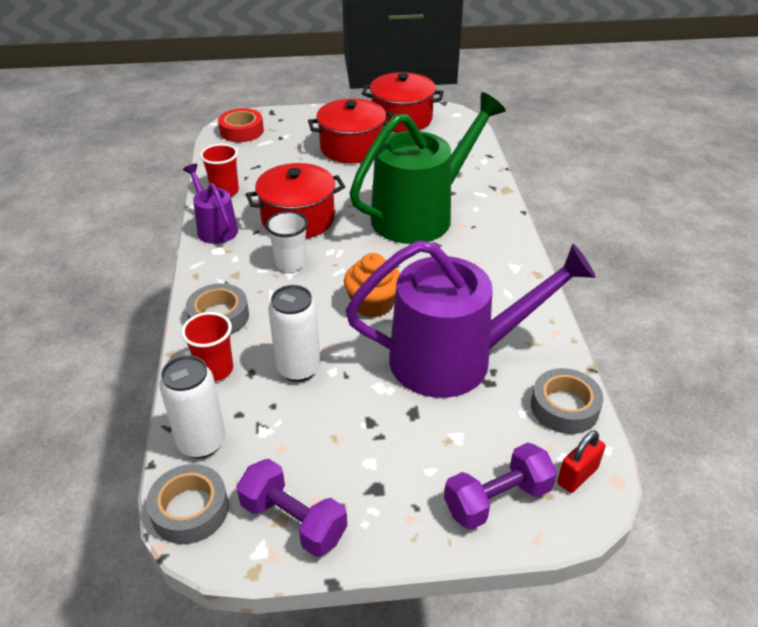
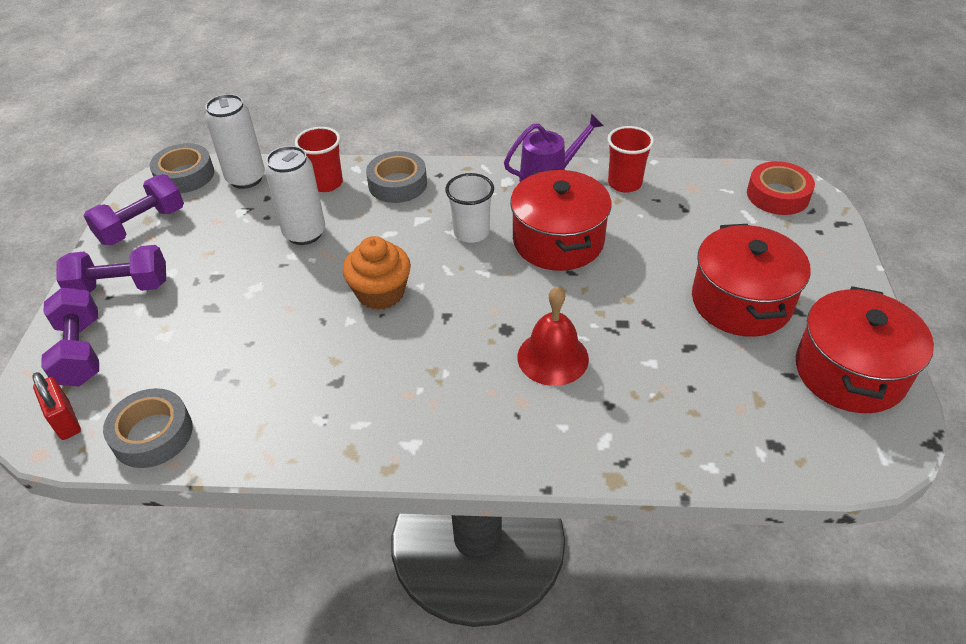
camera: 100 degrees right, 5 degrees up
(400, 501) = (120, 287): none -> purple dumbbell
(420, 215) = (553, 357): green watering can -> red bell
(453, 359) = (267, 349): purple watering can -> none

